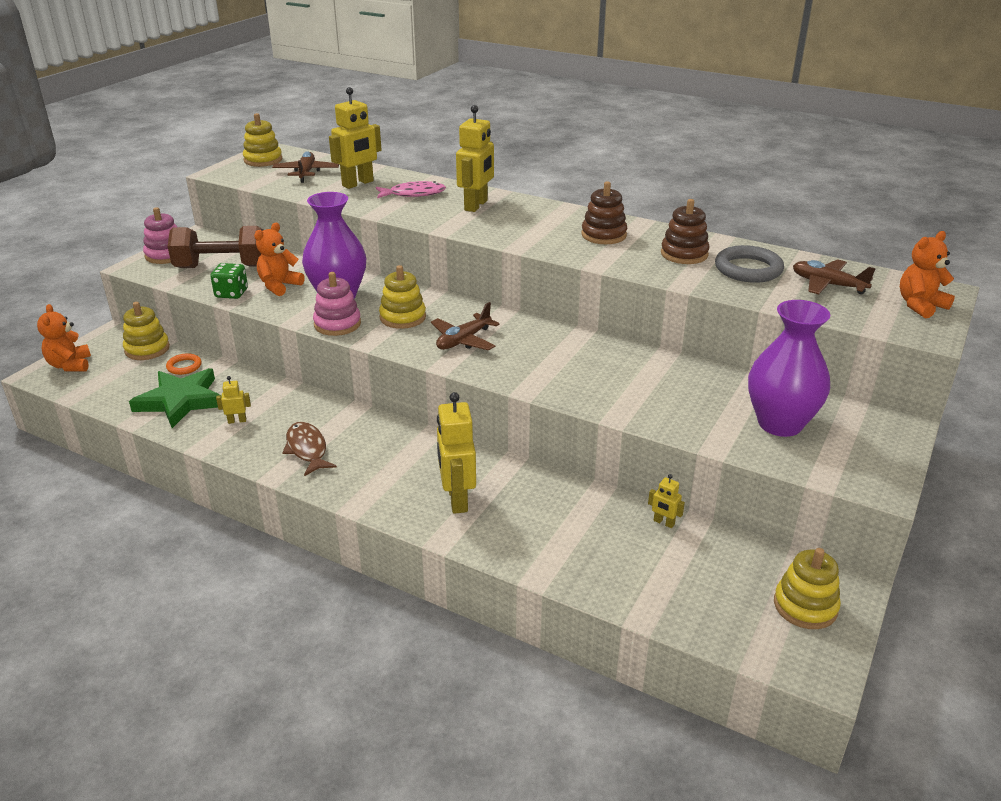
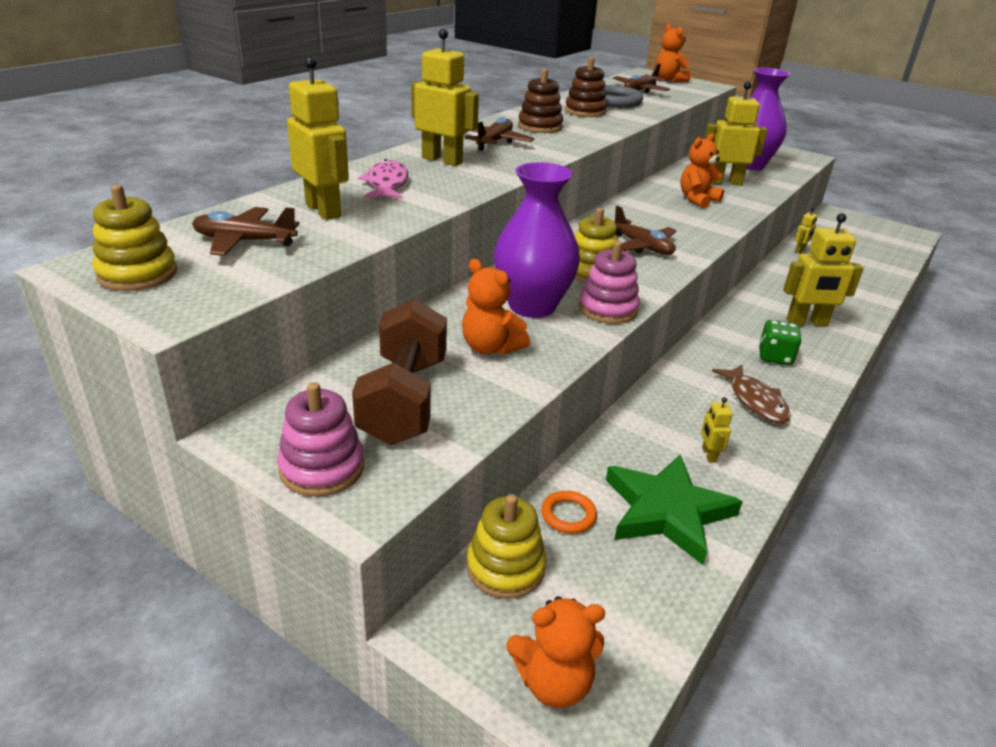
camera: 85 degrees left, 0 degrees up
(231, 293) = (507, 388): green dice -> green dice (775, 357)
(307, 449) = (755, 401): brown fish -> brown fish turned 90 degrees counterclockwise
(538, 220) = (494, 142): none -> brown plane
(611, 376) = (697, 199): none -> orange teddy bear
(687, 399) = (725, 182): none -> yellow robot
(805, 606) = (861, 226): yellow stacking toy -> none

